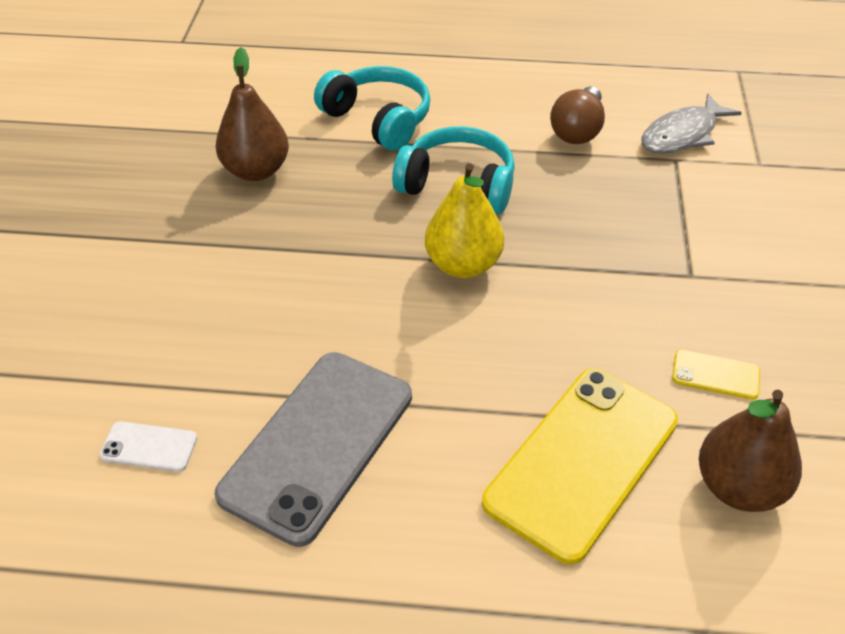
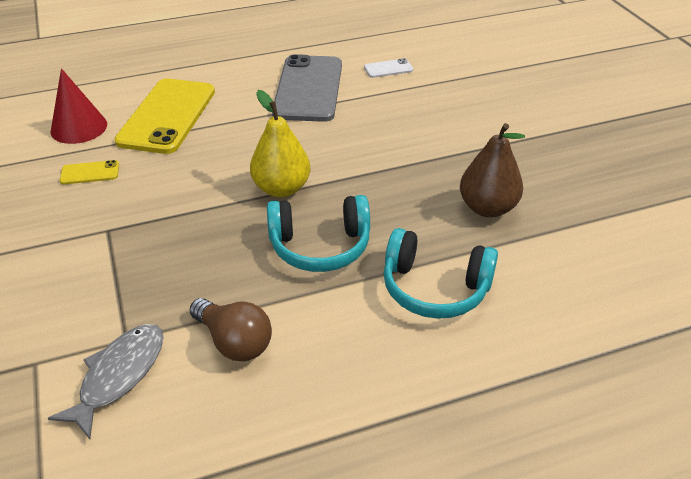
camera: 155 degrees right, 5 degrees down
(577, 130) = (234, 342): brown light bulb -> brown light bulb turned 135 degrees clockwise
(738, 487) = (79, 127): brown pear -> red cone

